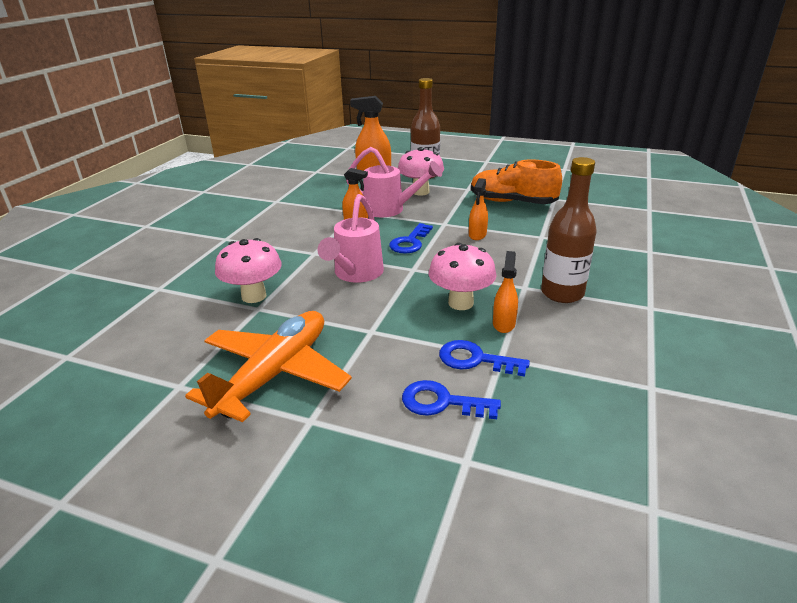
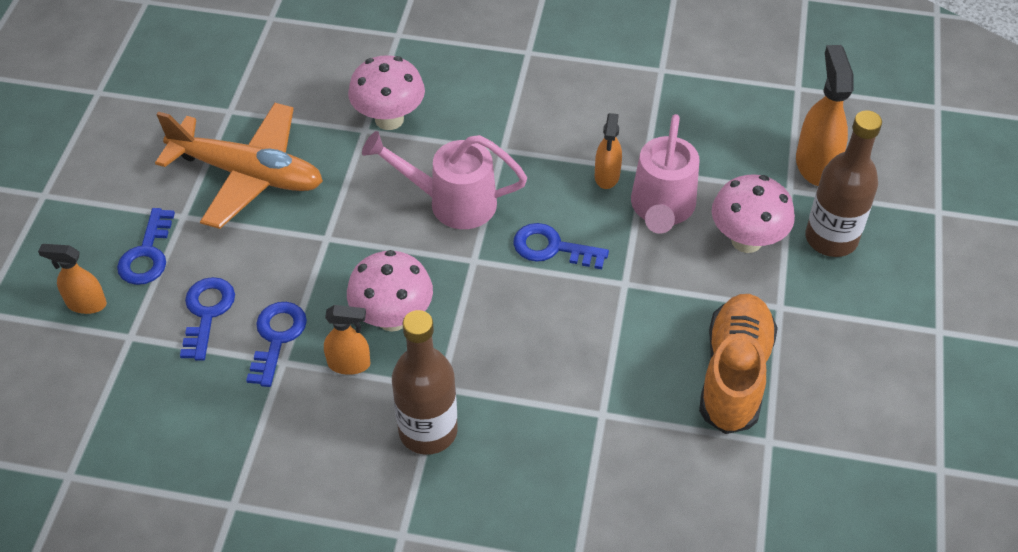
camera: 80 degrees right, 20 degrees up
(355, 448) = (147, 254): none -> blue key
(477, 235) = (591, 328): orange spray bottle -> orange spray bottle (86, 303)

